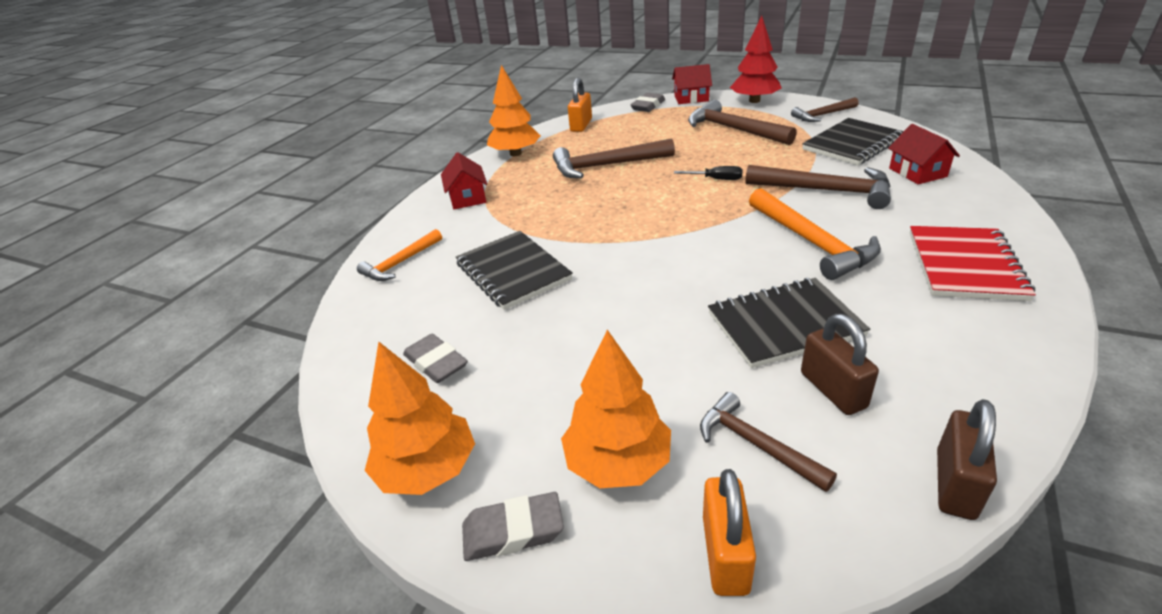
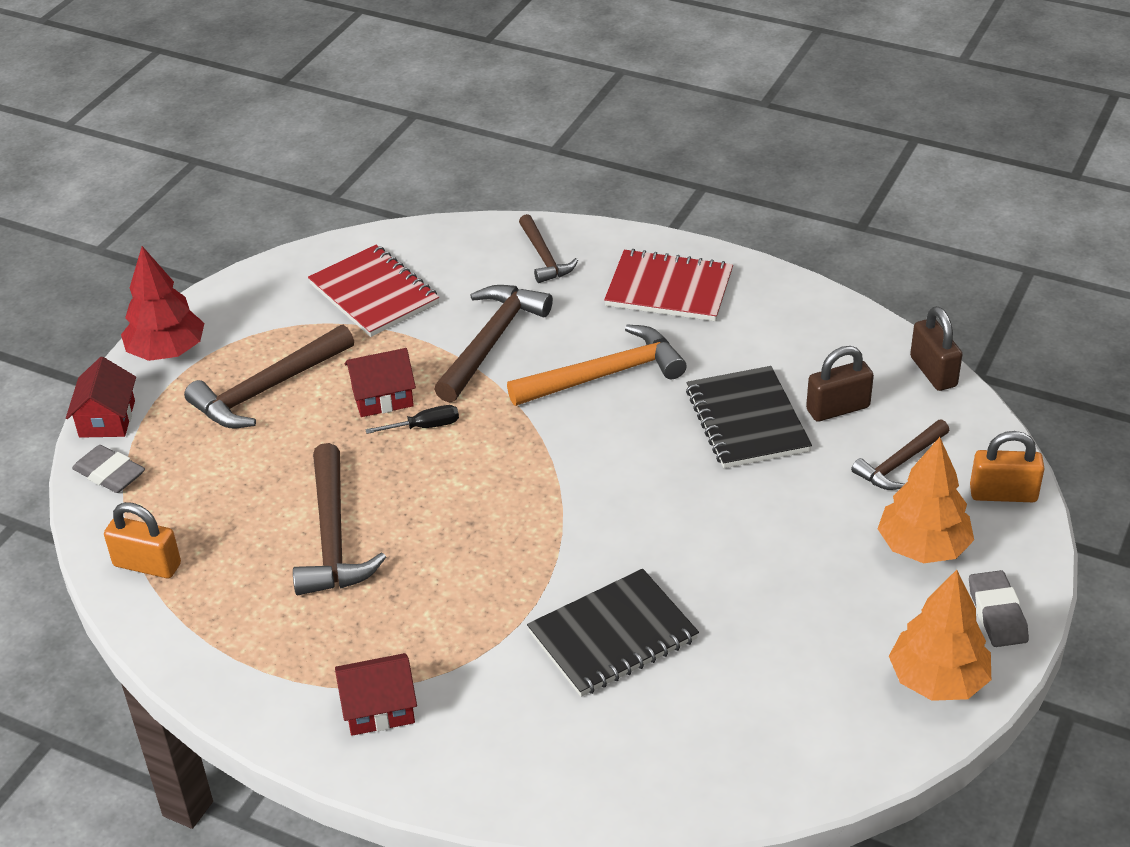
camera: 90 degrees left, 5 degrees up
(400, 263) = (563, 769): orange hammer -> none
(436, 363) = (787, 694): grey eraser -> none
(515, 153) = (229, 654): orange tree -> none
(717, 179) = (425, 426): black screwdriver -> black screwdriver turned 60 degrees clockwise
(822, 115) = (265, 298): brown hammer -> brown hammer (544, 257)
(852, 144) = (374, 294): black notebook -> red notebook
(917, 172) = (472, 265): red house -> red house (382, 397)
(955, 484) = (933, 372): brown padlock -> brown padlock turned 45 degrees clockwise

